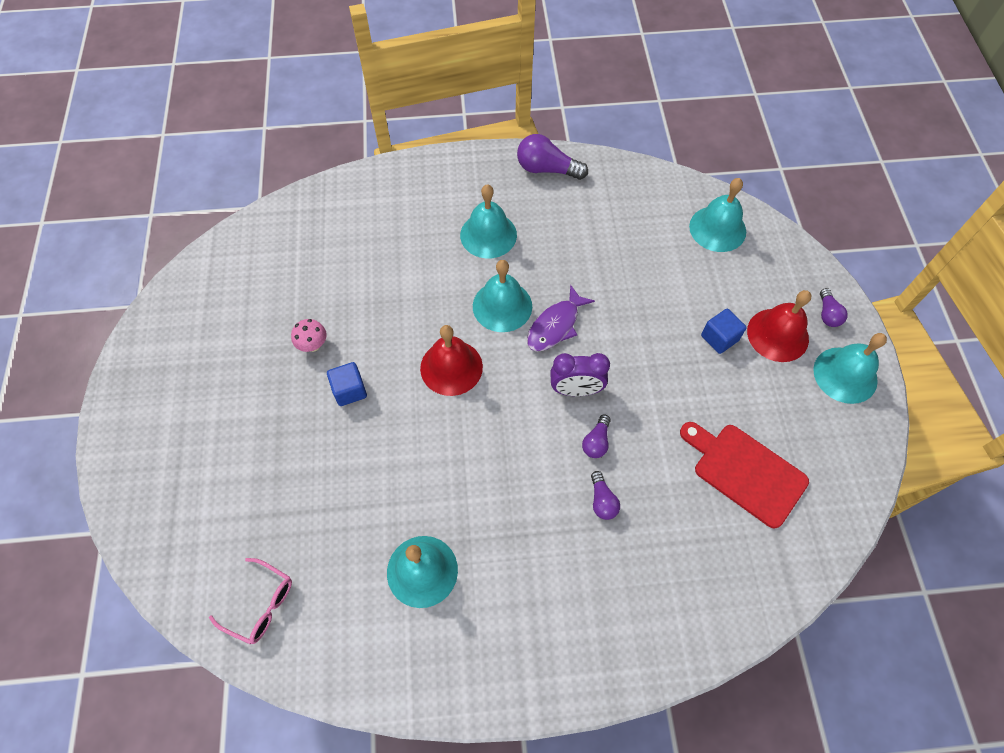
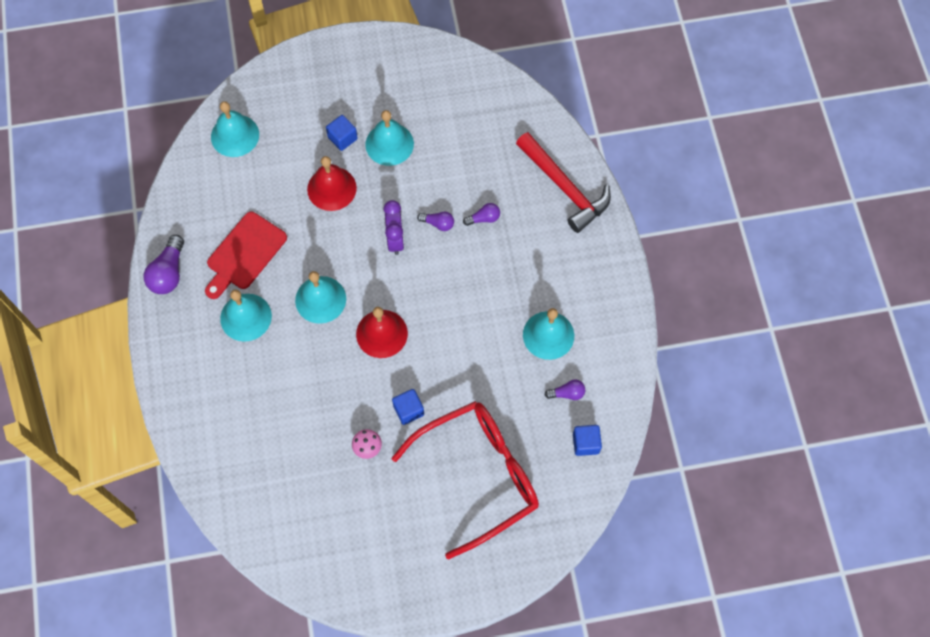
camera: 95 degrees left, 5 degrees up
(251, 462) = (478, 476): none -> red glasses
(260, 604) = (585, 443): pink glasses -> blue cube
(555, 325) = (337, 257): purple fish -> none
(649, 622) = (565, 188): none -> red hammer
(745, 472) = (452, 126): red cutting board -> red cutting board (244, 254)
(777, 335) = (337, 98): red bell -> red bell (331, 188)
(827, 314) = (316, 63): purple light bulb -> purple light bulb (567, 393)
(845, 375) = (369, 57): turquoise bell -> turquoise bell (389, 144)

